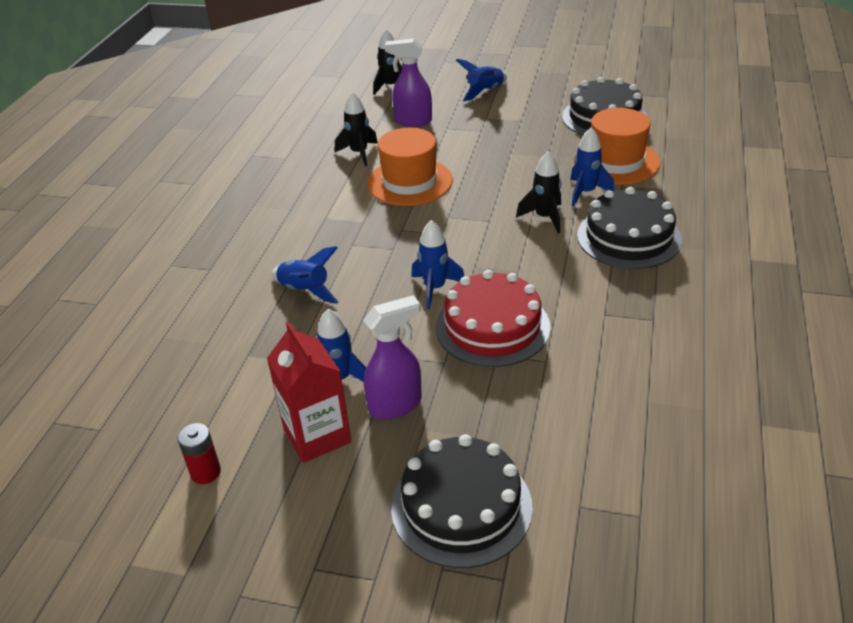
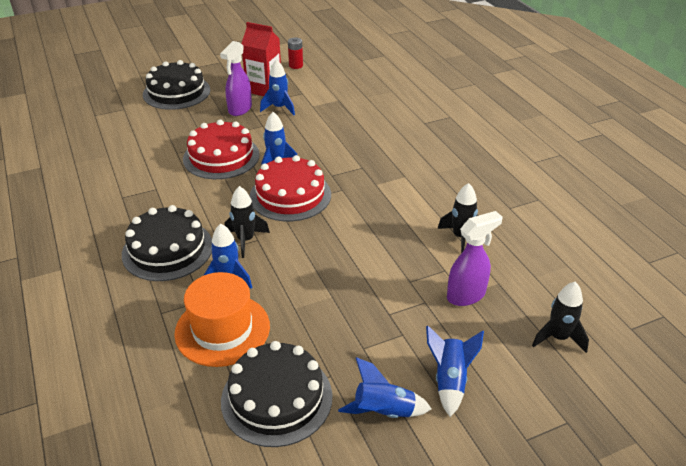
camera: 140 degrees right, 0 degrees up
(305, 291) = (351, 133): blue rocket -> blue rocket (383, 412)
(409, 182) = (383, 228): orange hat -> none
(459, 244) = (290, 195): none -> red cake

